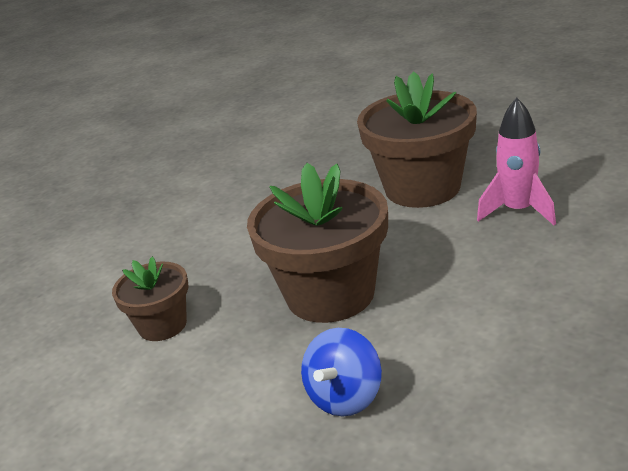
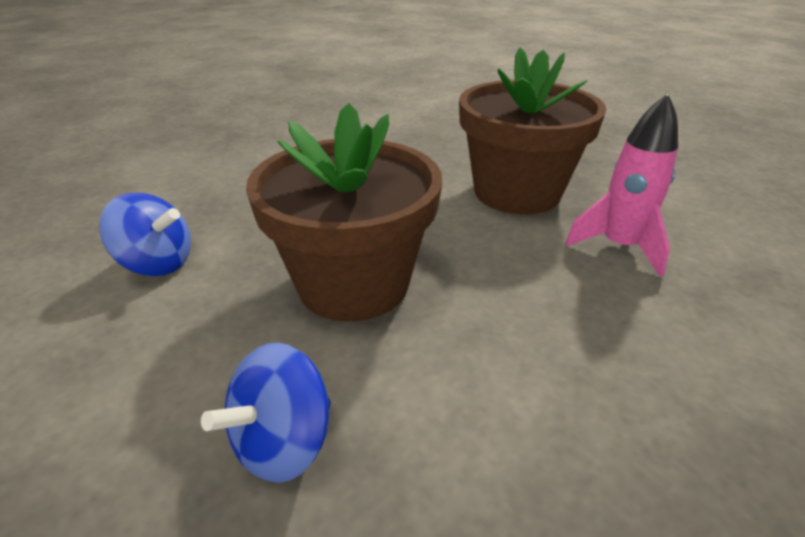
camera: 10 degrees right, 5 degrees up
(162, 325) = (157, 263): brown flower pot -> blue spinning top

